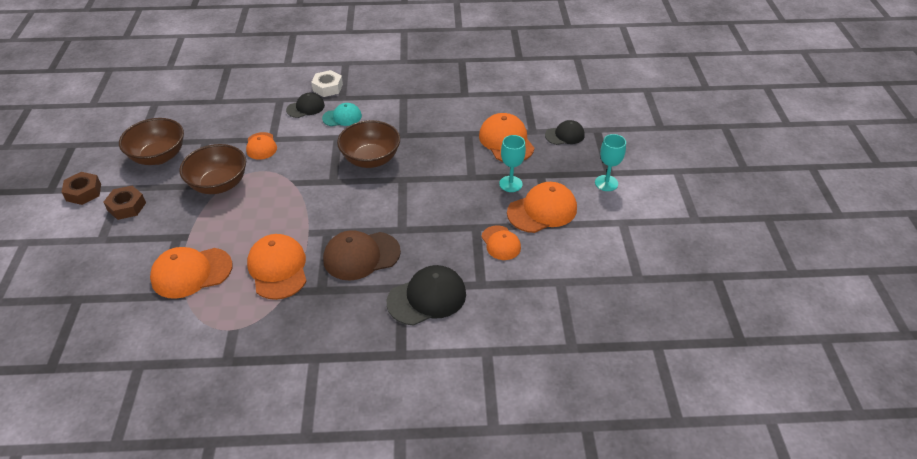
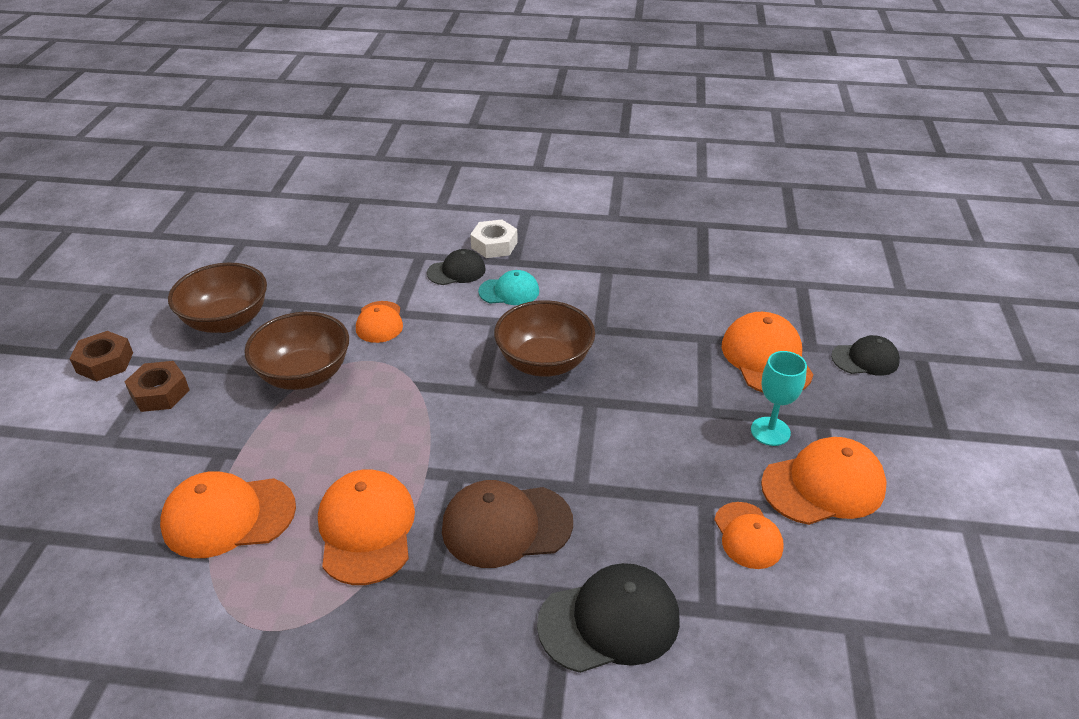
camera: 10 degrees right, 5 degrees down
(606, 183) = (938, 450): turquoise goblet -> none

